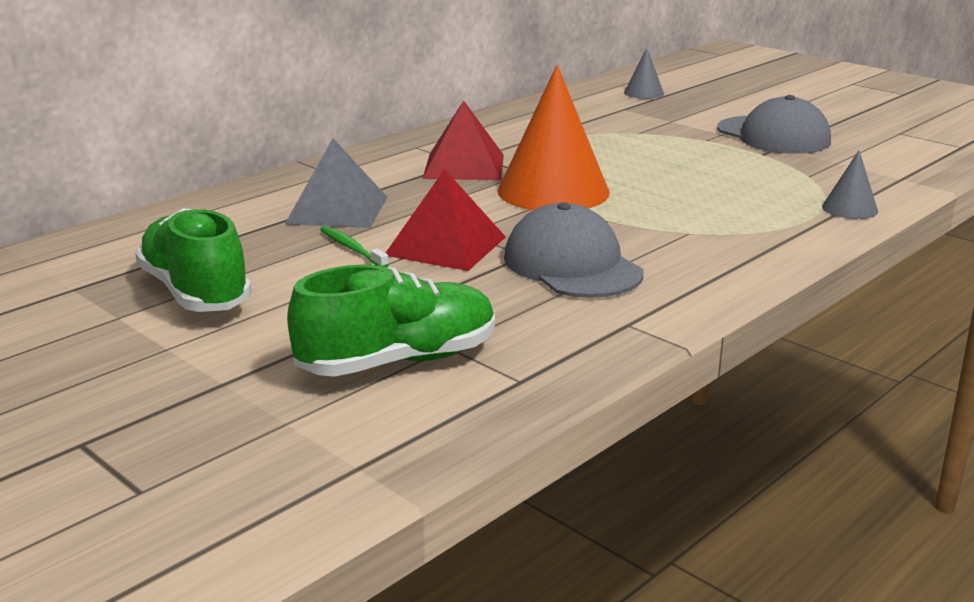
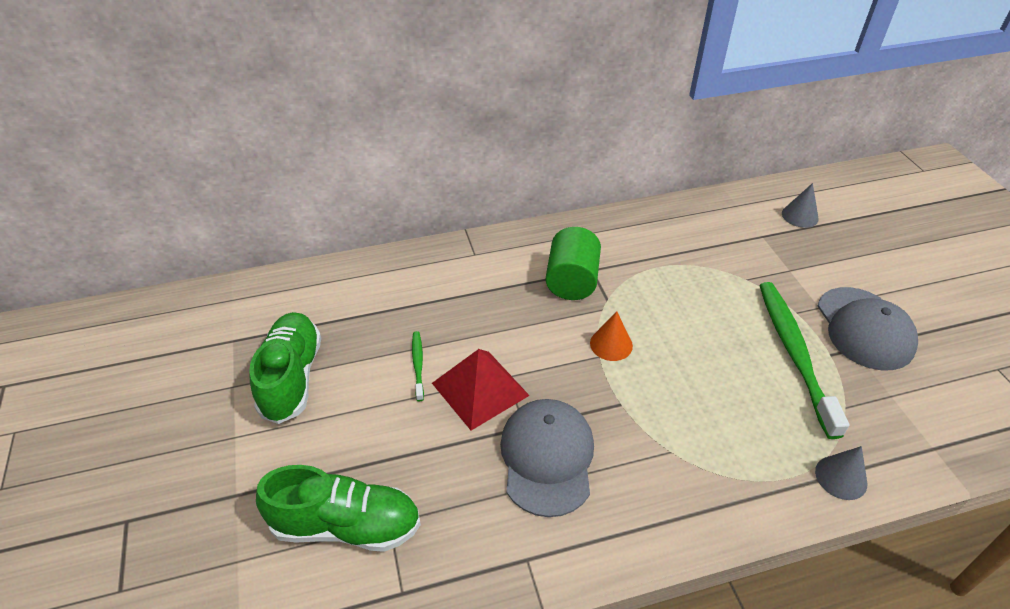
camera: 30 degrees right, 20 degrees up
(337, 210) = (444, 308): grey pyramid -> none
(464, 166) = (572, 281): red pyramid -> green cylinder
(553, 191) = (611, 344): orange cone -> orange cone, size x0.46
(731, 159) = (794, 353): none -> green toothbrush

